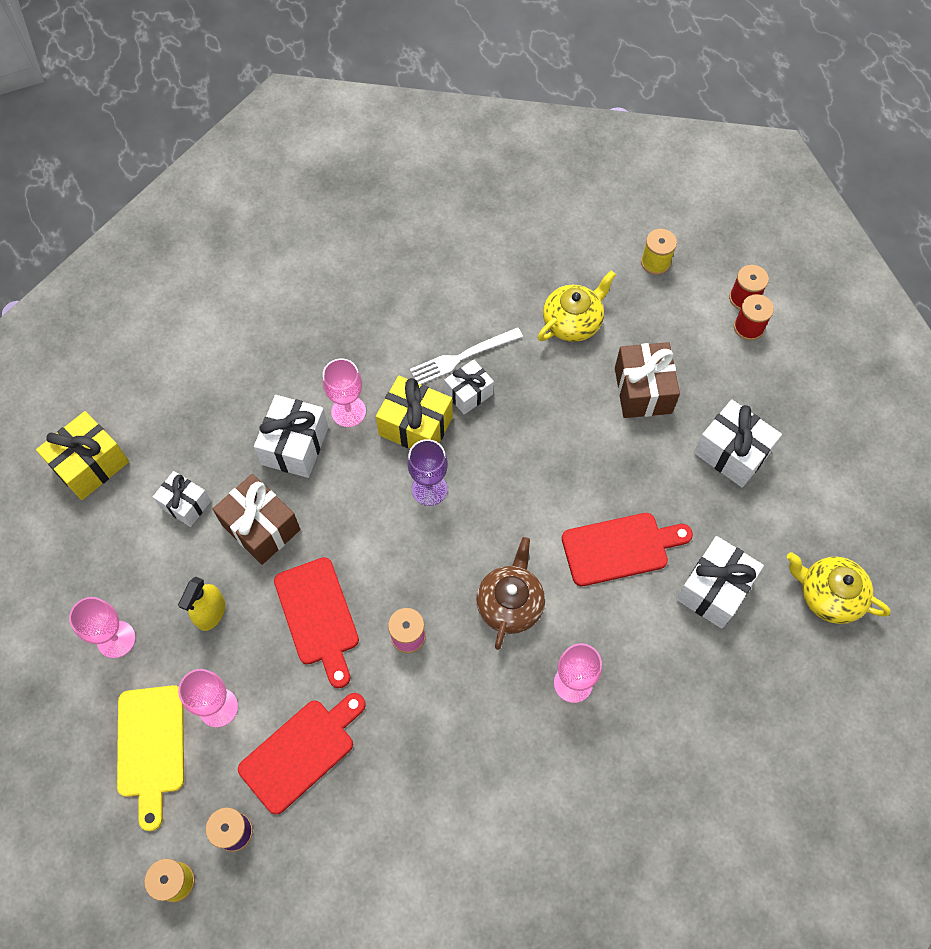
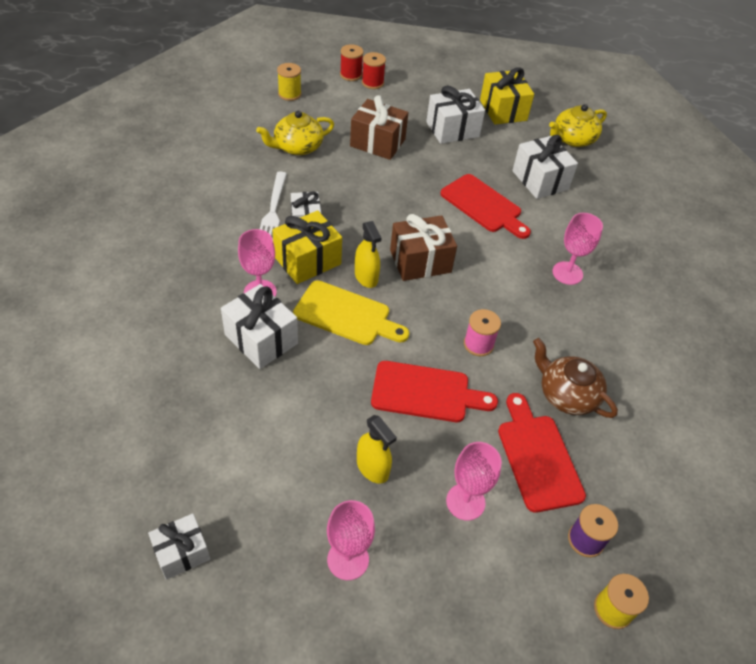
camera: 65 degrees left, 15 degrees down
(90, 464) = (145, 503): yellow gift -> yellow gift (503, 110)
(151, 747) = (474, 575): yellow cutting board -> yellow cutting board (346, 315)
(185, 504) = (252, 441): white gift -> white gift (182, 552)
(261, 527) = (318, 395): brown gift -> brown gift (420, 261)
(429, 489) = (366, 277): purple goblet -> yellow spray bottle
(510, 603) = (488, 276): brown teapot -> brown teapot (566, 394)
(573, 321) = (297, 147): yellow teapot -> yellow teapot turned 105 degrees counterclockwise
(620, 548) = (483, 206): red cutting board -> red cutting board turned 120 degrees clockwise

